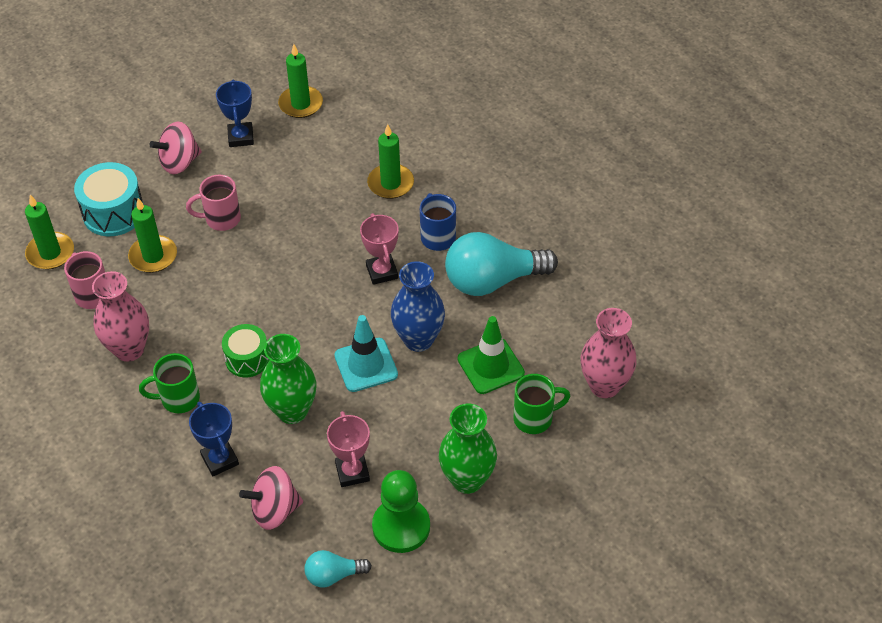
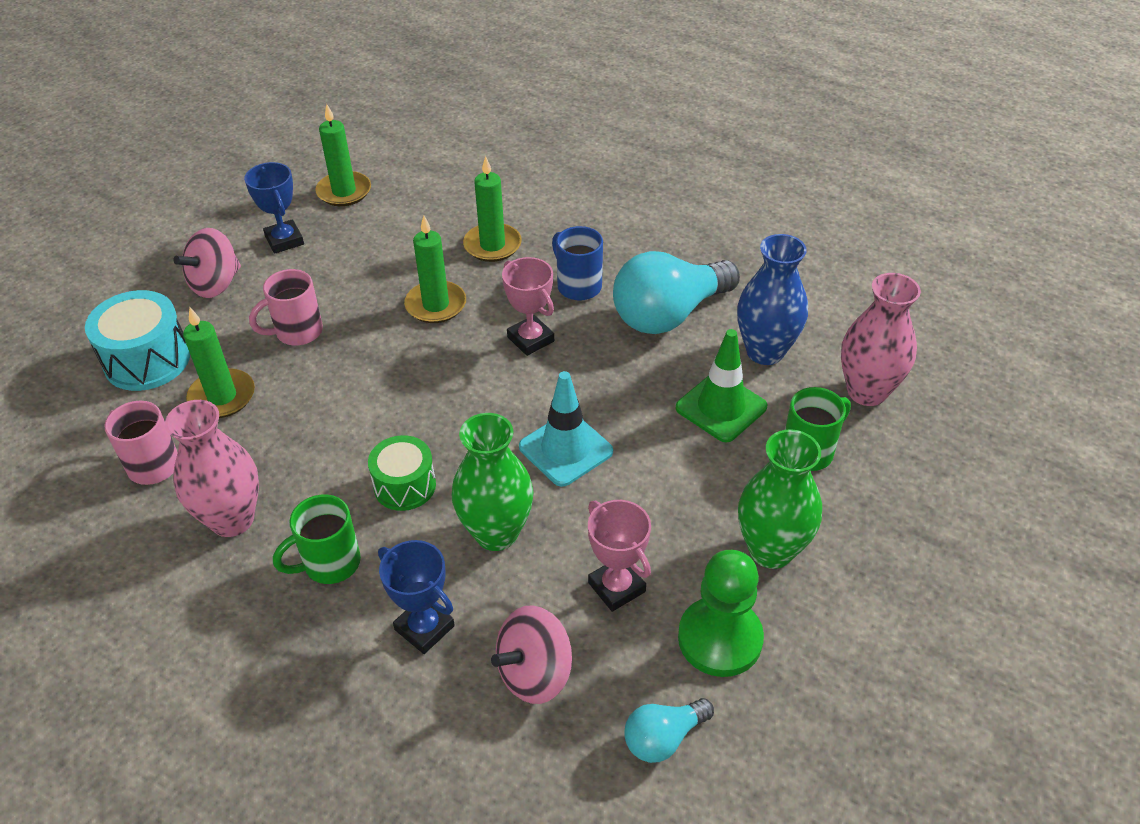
camera: 20 degrees left, 5 degrees down
(50, 253) = (73, 429): green candle -> green candle (436, 305)
(418, 339) = (616, 402): blue vase -> blue vase (765, 351)

